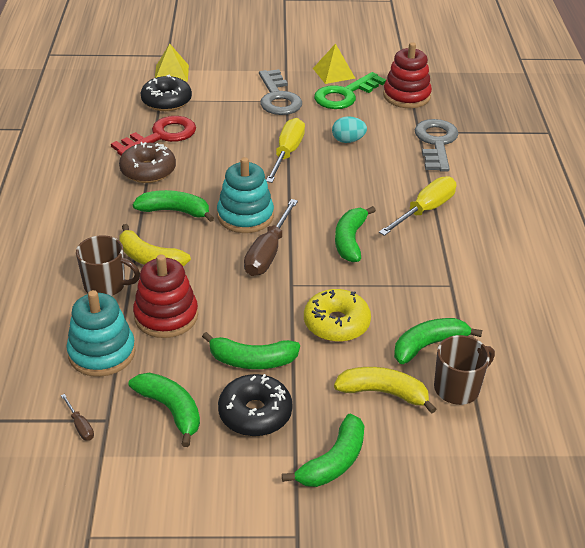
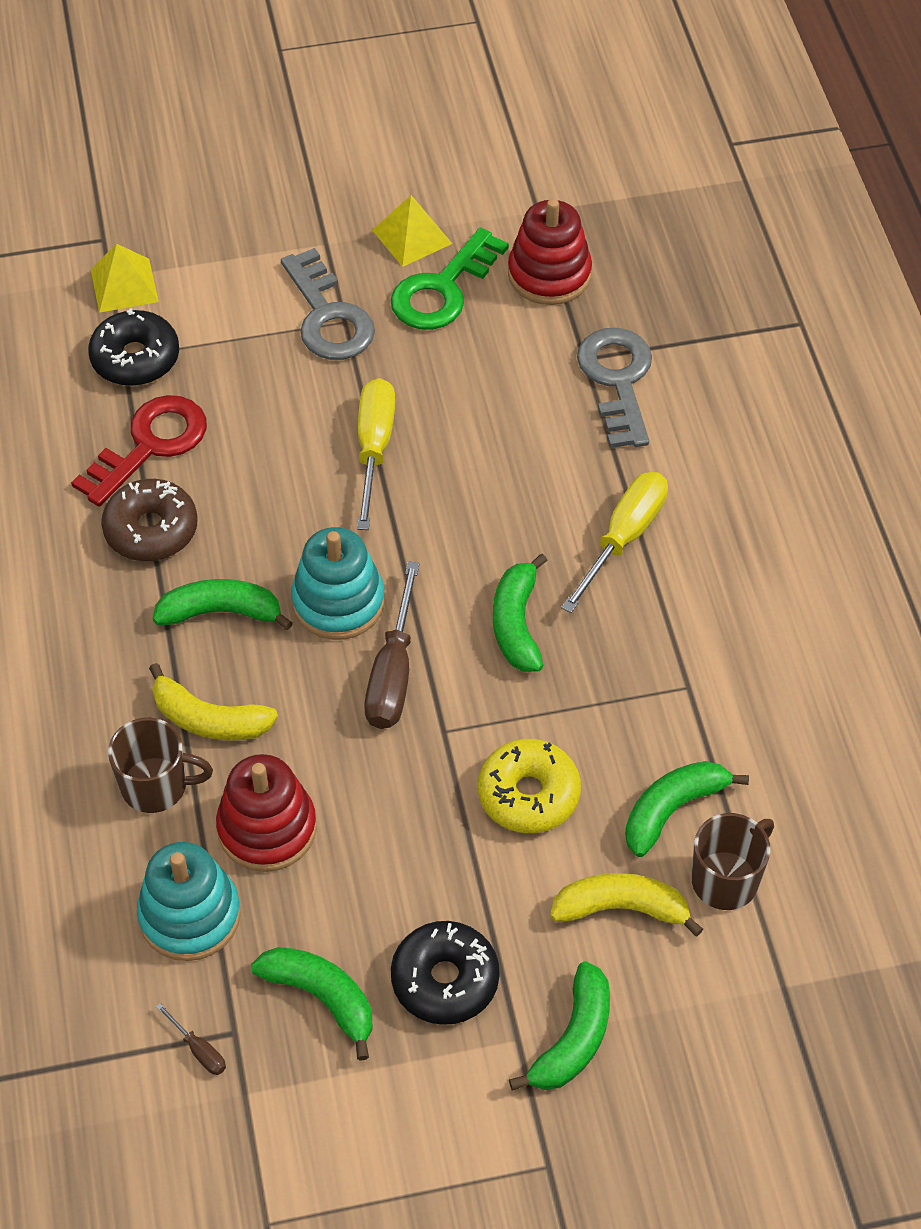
camera: 10 degrees left, 15 degrees up
(252, 360) = (418, 887): green banana -> none
(348, 140) = (470, 400): turquoise egg -> none

